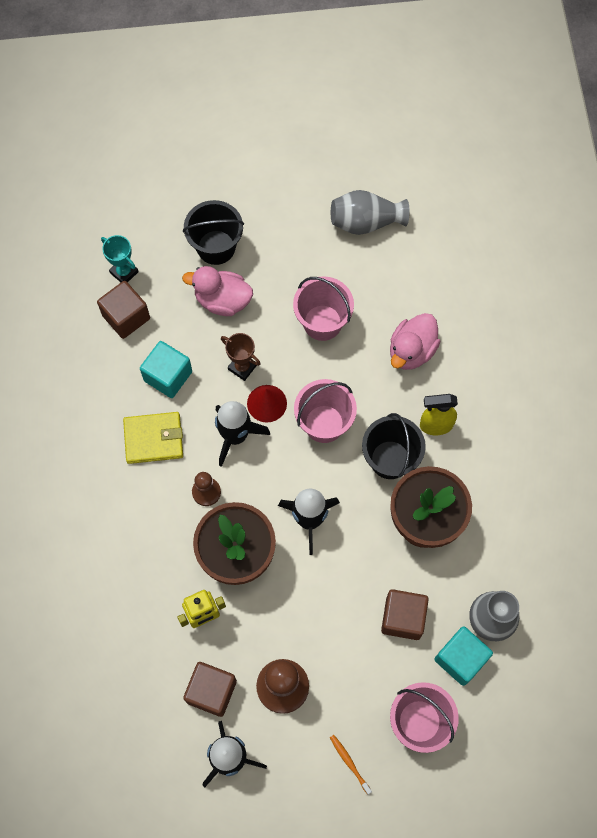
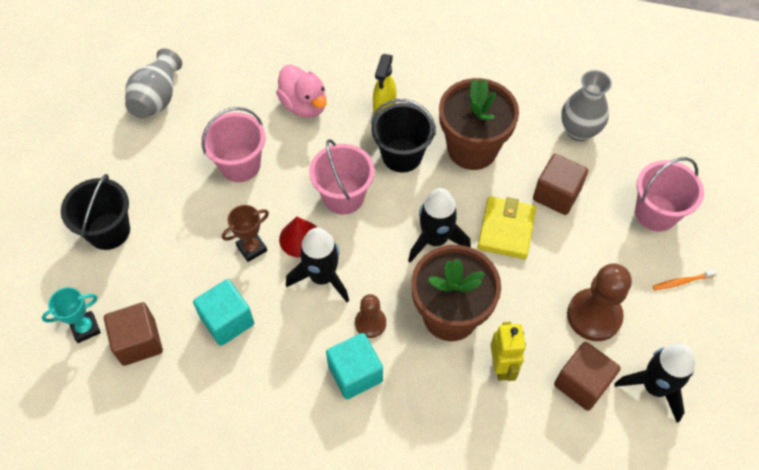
camera: 70 degrees left, 10 degrees down
(153, 439) = (291, 356): yellow wallet -> yellow wallet (506, 229)
(222, 300) = (170, 243): pink duck -> none
(460, 659) = (607, 163): turquoise cube -> turquoise cube (355, 373)

